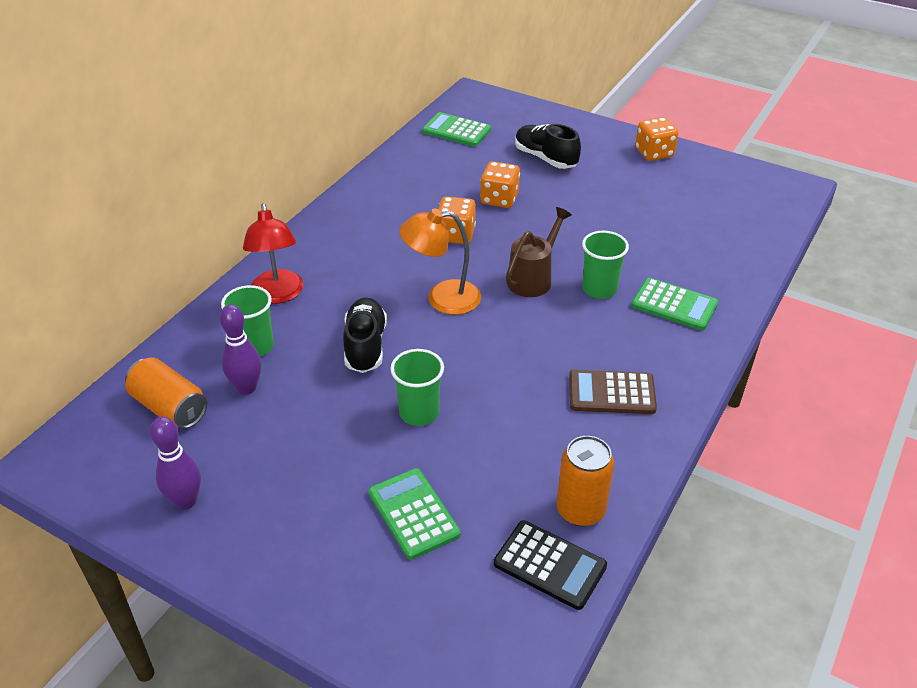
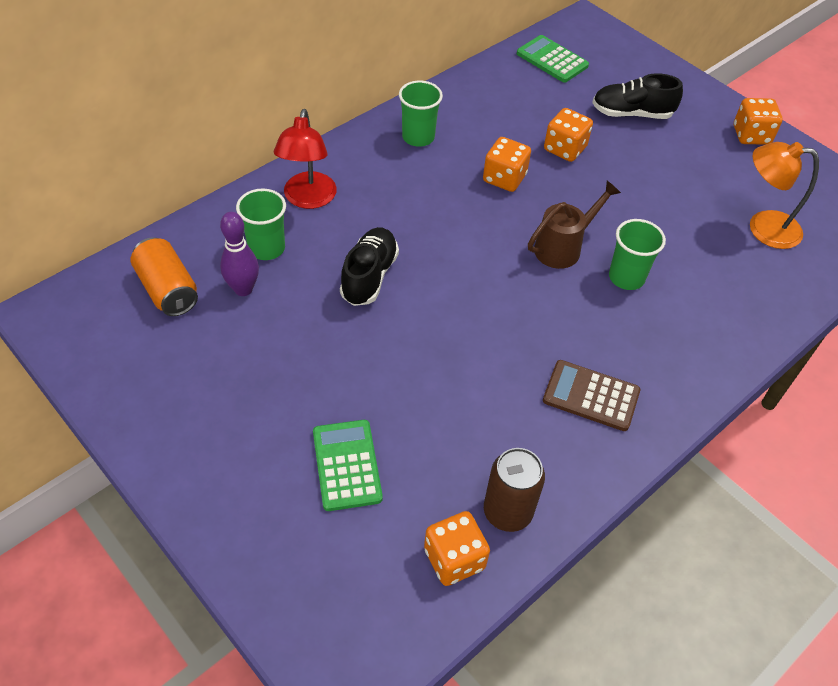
camera: 15 degrees right, 10 degrees up
(186, 501) = (148, 388): purple bowling pin -> none
(419, 413) = (392, 362): green cup -> green cup (418, 137)
(442, 298) = (463, 245): orange lamp -> orange lamp (763, 227)
(545, 158) = (631, 114): black shoe -> black shoe turned 60 degrees counterclockwise
(550, 565) = (454, 559): black calculator -> orange dice
(580, 510) = (507, 512): orange can -> brown can
(674, 305) = (697, 316): green calculator -> none

